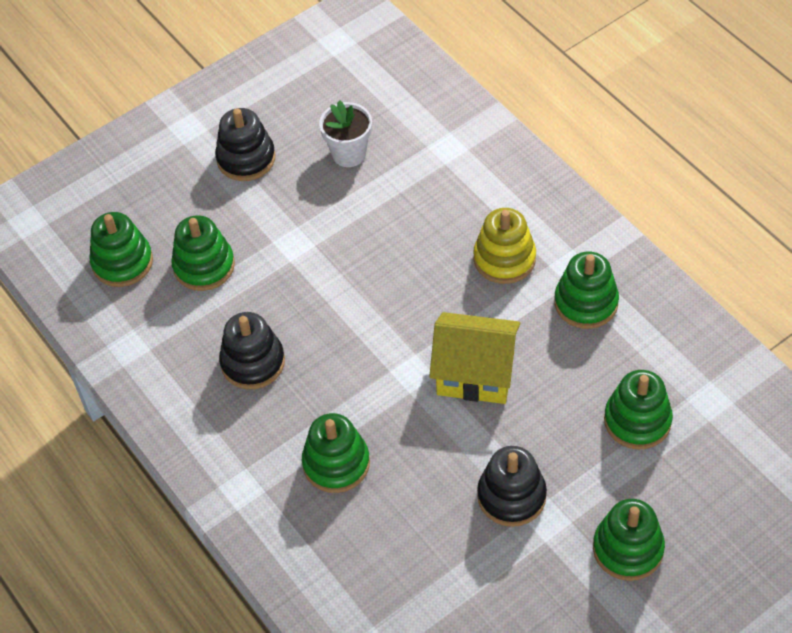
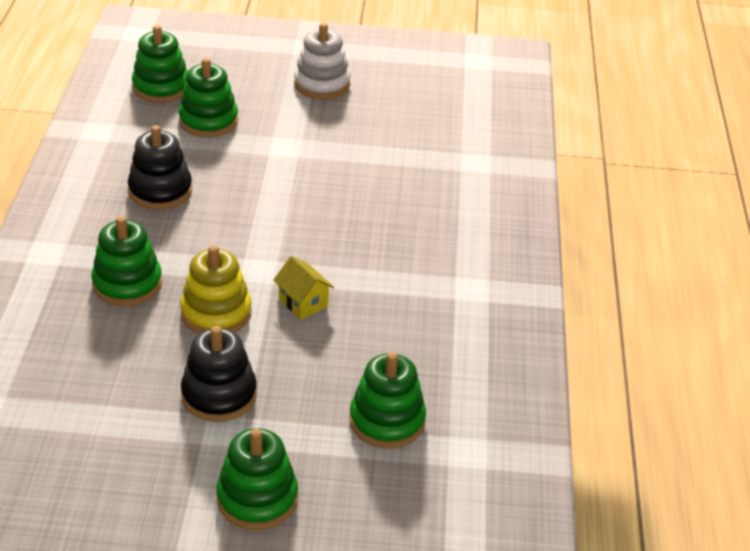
camera: 35 degrees right, 15 degrees down
(246, 158) = (322, 84): black stacking toy -> white stacking toy
(349, 154) = (397, 123): white flower pot -> none
(475, 374) = (303, 302): yellow house -> yellow house, size x0.53
(504, 259) = (426, 250): yellow stacking toy -> yellow stacking toy (216, 313)
(586, 303) = (452, 318): green stacking toy -> none

